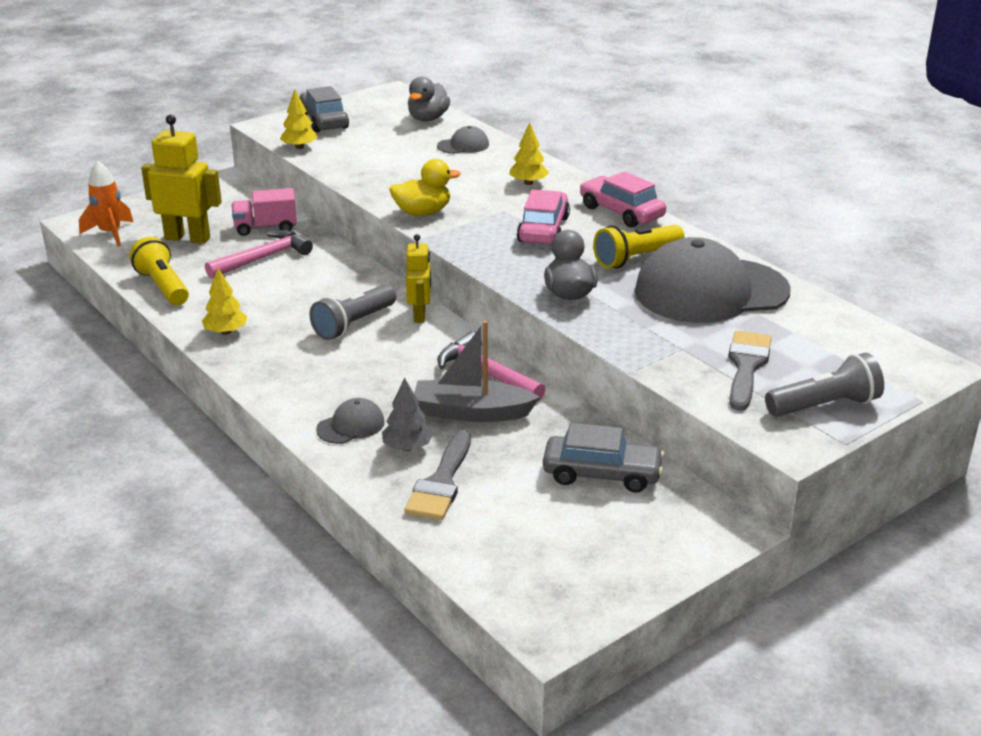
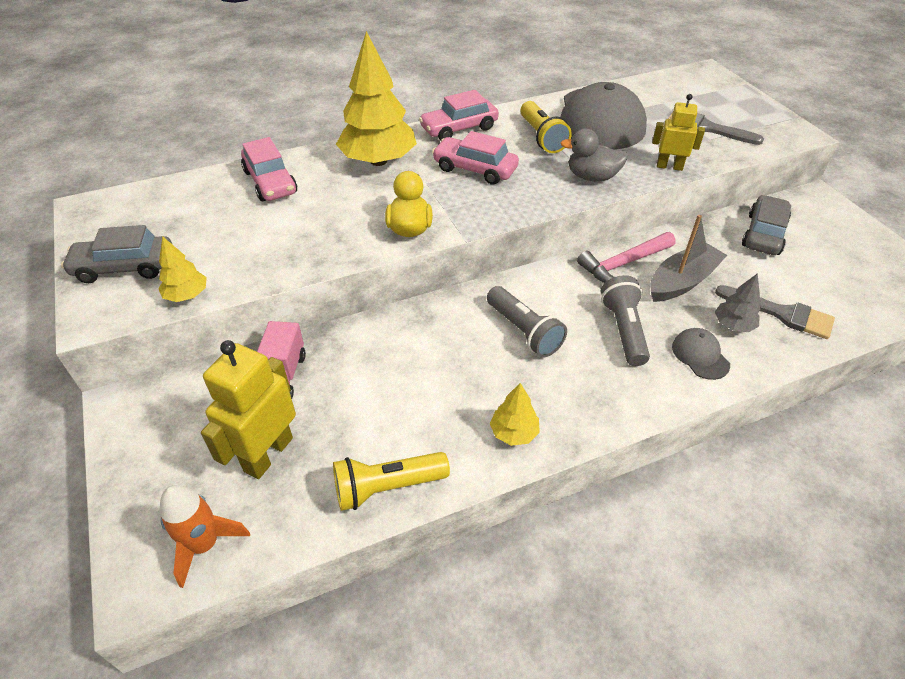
camera: 75 degrees left, 15 degrees up
(263, 258) = (356, 386): pink hammer -> none
(420, 315) = (519, 286): yellow robot -> yellow robot (669, 166)
(428, 119) = (185, 193): grey duck -> none
(463, 145) = (270, 182): grey cap -> pink car
(471, 412) = (682, 281): grey boat -> grey boat turned 150 degrees counterclockwise
(528, 183) = (378, 161): yellow tree -> yellow tree, size x2.11
(824, 406) = (754, 113): grey flashlight -> grey flashlight (623, 330)

